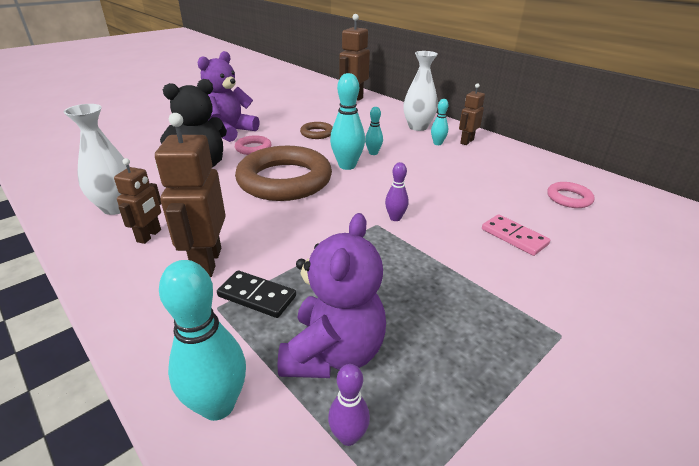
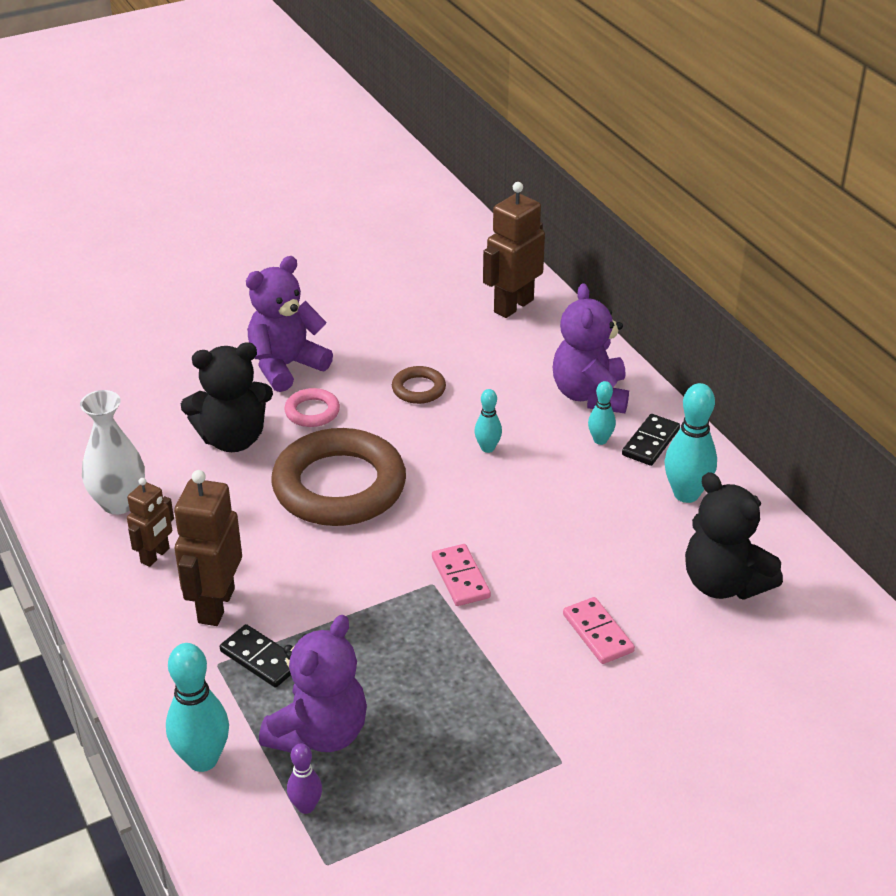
camera: 15 degrees right, 5 degrees up
(347, 166) = (437, 470): turquoise bowling pin -> turquoise bowling pin (686, 494)
(395, 218) = (461, 577): purple bowling pin -> pink domino
(418, 127) = (590, 395): white vase -> purple teddy bear
(466, 141) = (650, 442): brown robot -> black domino
(569, 198) = (724, 583): pink ring -> black teddy bear

